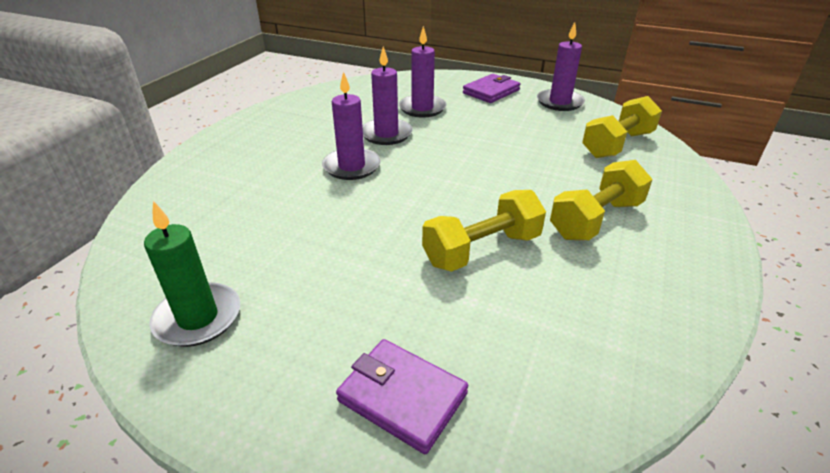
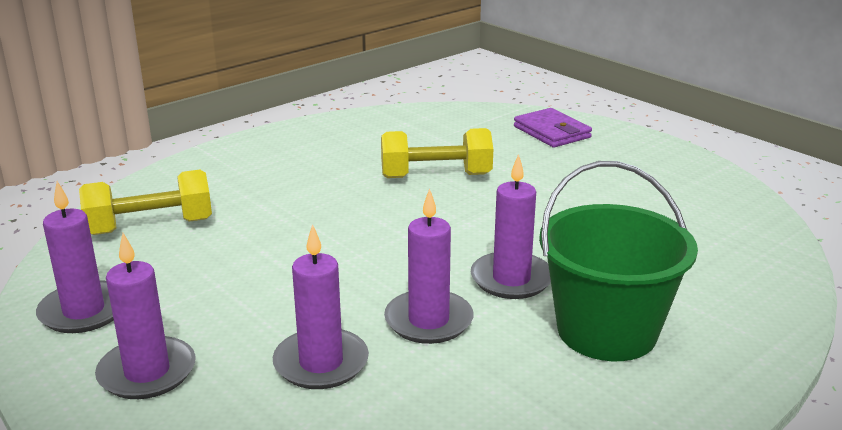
camera: 155 degrees left, 10 degrees down
(198, 318) = (689, 186): green candle -> none
(281, 150) = (607, 331): none -> green bucket
(491, 92) = (147, 372): purple wallet -> purple candle
(595, 219) = (309, 173): yellow dumbbell -> none

